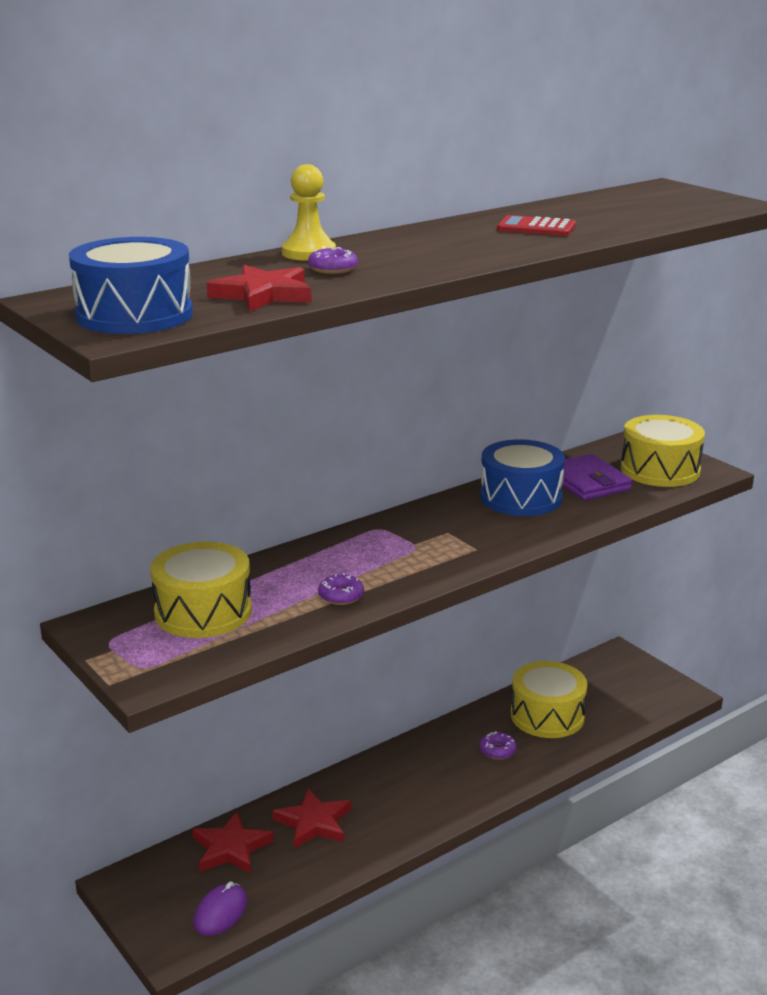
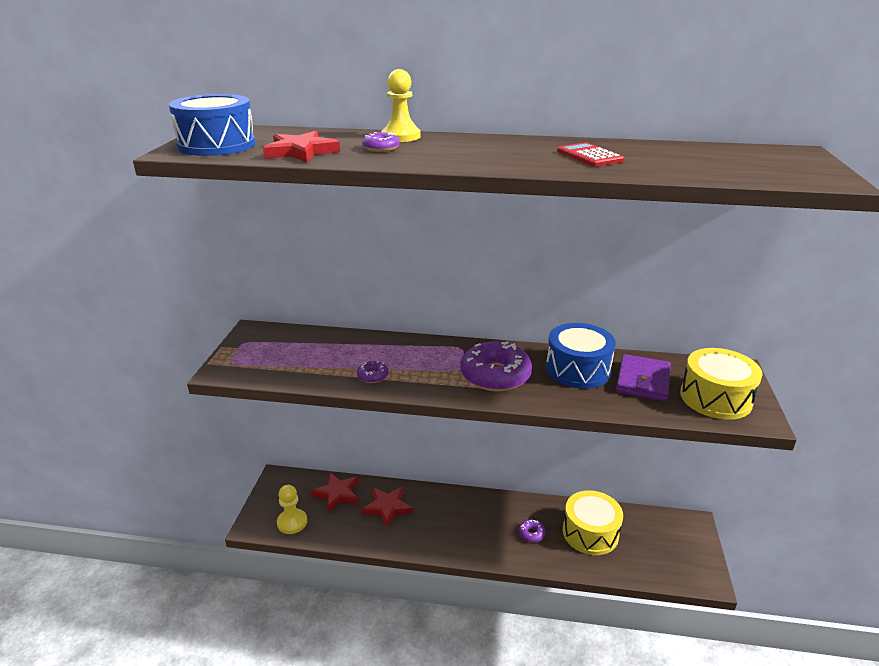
camera: 45 degrees right, 5 degrees up
(203, 612) = (302, 349): yellow drum -> none
(220, 913) = (292, 522): purple mouse -> yellow pawn
(459, 537) = (495, 375): none -> purple donut

